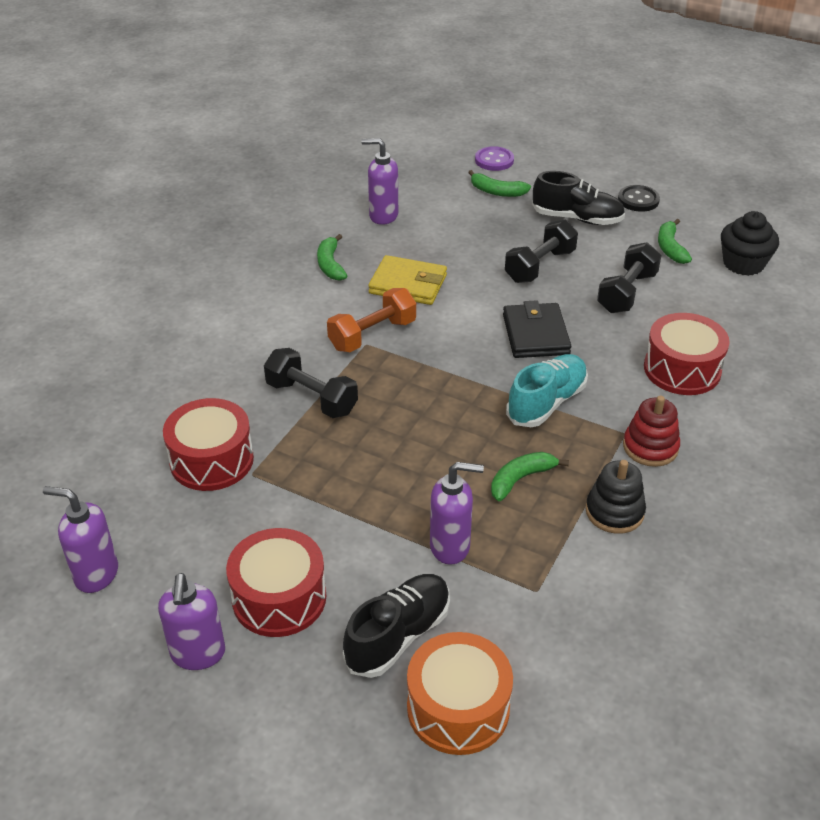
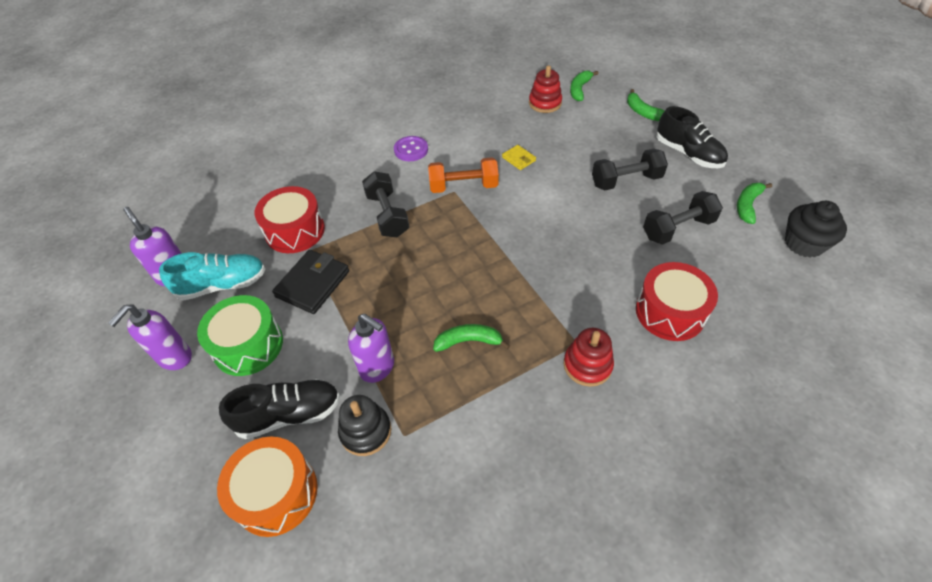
camera: 35 degrees right, 10 degrees up
(279, 598) = (248, 345): red drum -> green drum
(330, 265) = (480, 126): green banana -> green banana (579, 89)
(383, 216) = (545, 103): purple soap dispenser -> red stacking toy
(408, 284) = (519, 159): yellow wallet -> yellow wallet, size x0.53
(494, 160) = (661, 87): purple button -> purple button (411, 150)
(535, 334) = (576, 233): black wallet -> black wallet (313, 284)
(546, 403) = (539, 290): turquoise shoe -> turquoise shoe (222, 285)
(614, 512) = (513, 404): black stacking toy -> black stacking toy (365, 431)
(638, 200) = (753, 156): black button -> none

